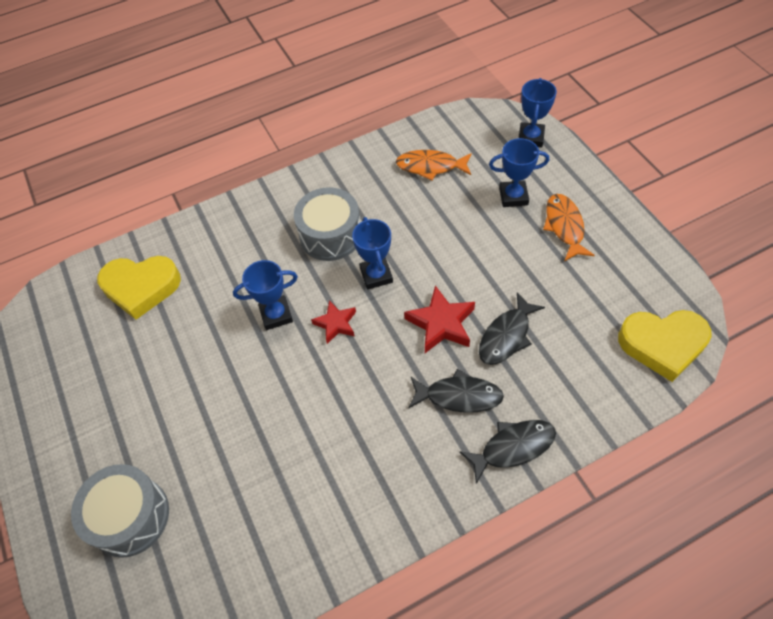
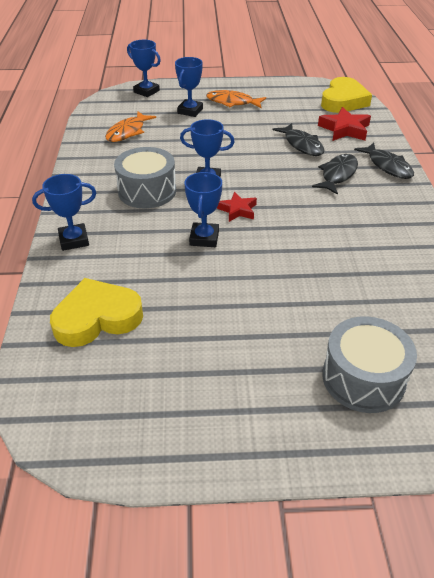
camera: 70 degrees left, 15 degrees down
(141, 287) = (97, 318): yellow heart -> yellow heart turned 135 degrees counterclockwise
(231, 221) = (74, 240): none -> blue trophy
(441, 324) = (273, 165): red star -> red star (344, 129)
(513, 447) = (387, 166): black fish -> black fish turned 150 degrees clockwise

